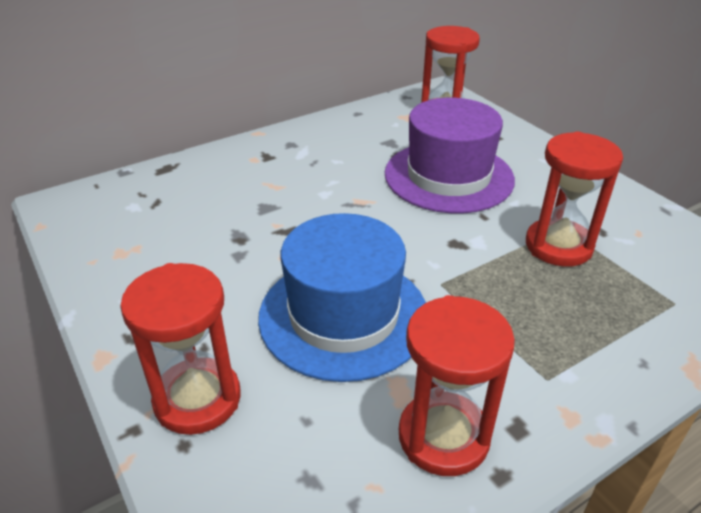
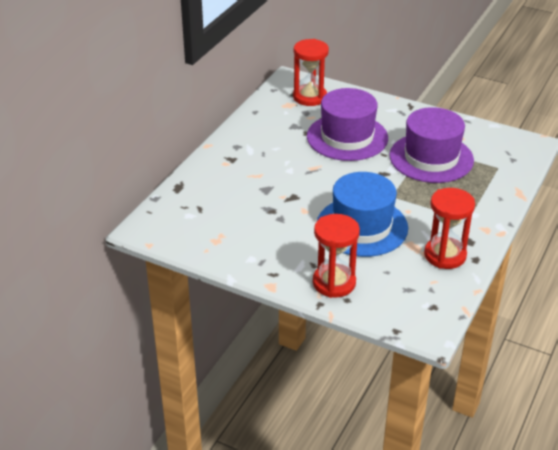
camera: 30 degrees left, 0 degrees up
(558, 246) = (431, 158): red hourglass -> purple hat

